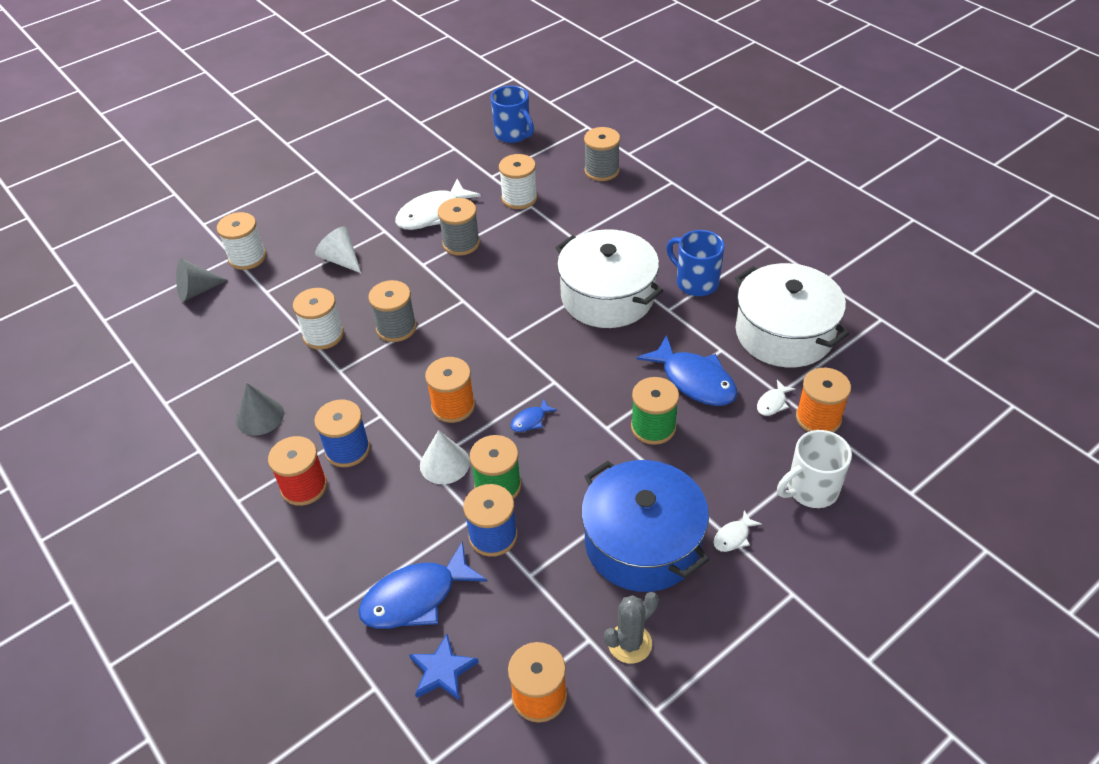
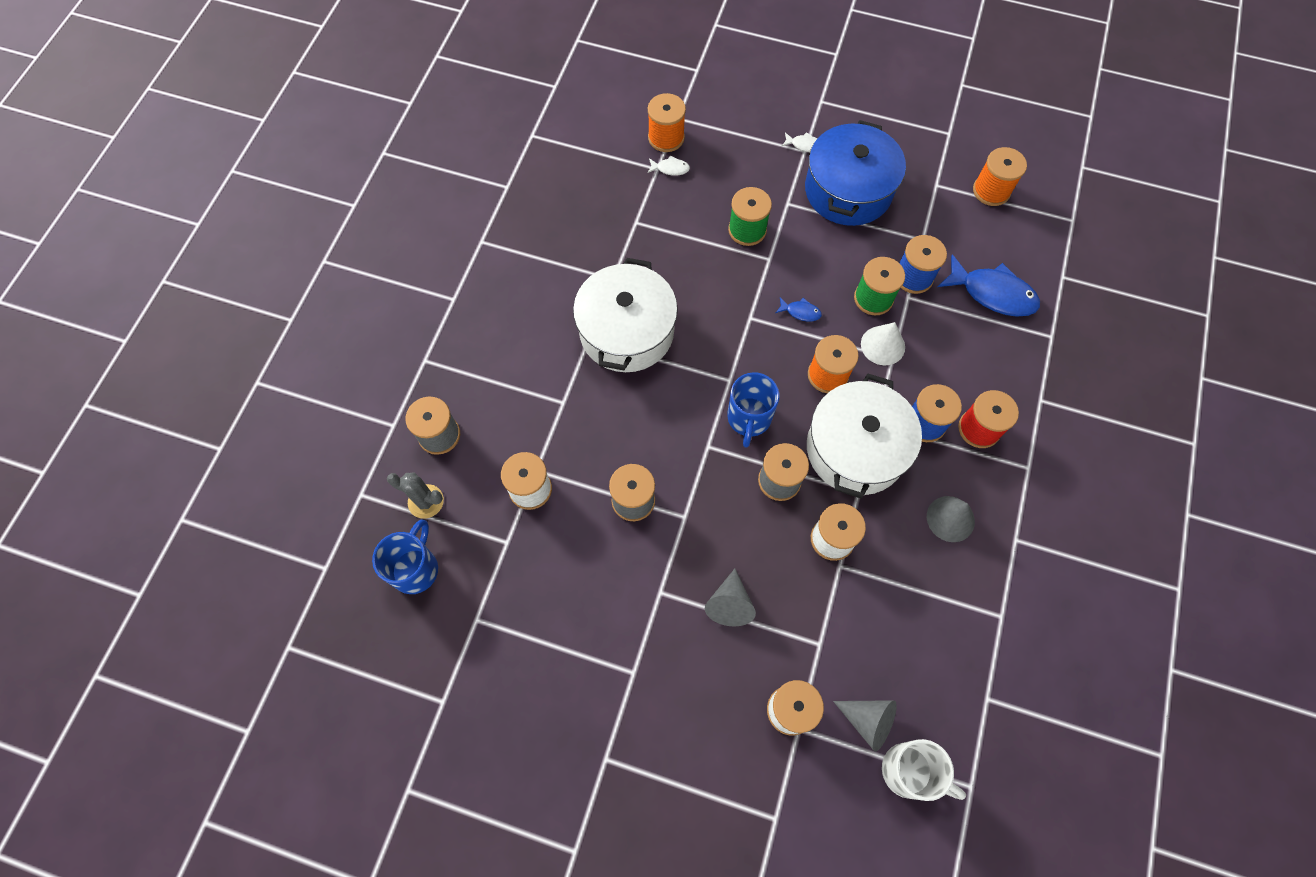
camera: 125 degrees left, 20 degrees up
(341, 259) = (729, 604): white cone -> grey cone
(432, 213) = (605, 561): white fish -> none
(442, 670) = (1021, 248): blue star -> none
(630, 643) = (921, 164): grey cactus -> grey cactus (426, 501)
(694, 380) = (681, 225): blue fish -> none
(695, 282) = (566, 274): blue mug -> blue mug (749, 419)
(784, 333) = (589, 189): white pot -> white pot (855, 449)
(811, 490) = (734, 120): white mug -> white mug (909, 771)

